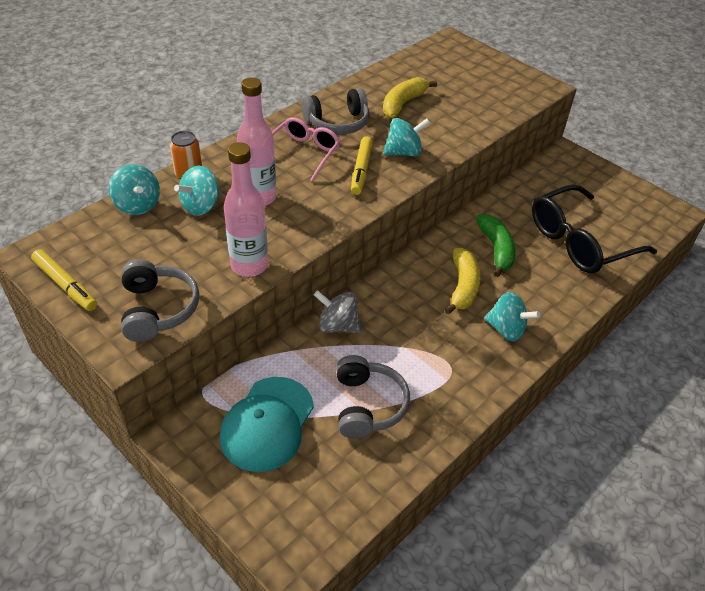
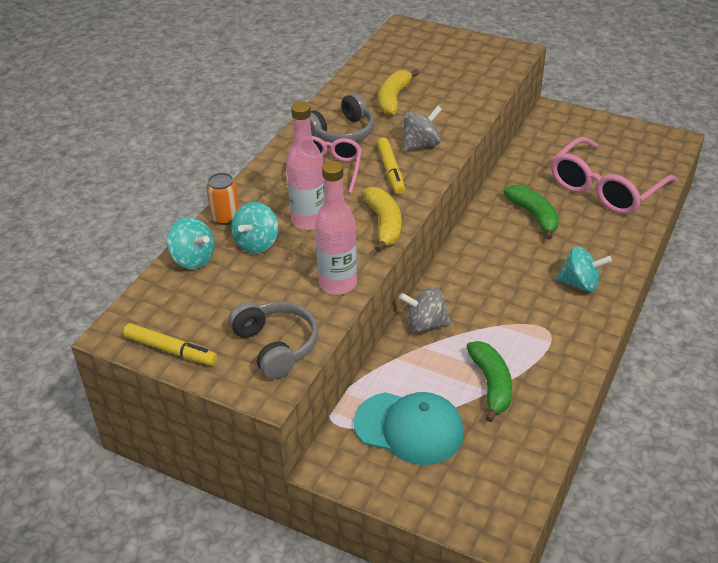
camera: 15 degrees left, 5 degrees down
(267, 423) = (409, 428): turquoise cap -> turquoise cap turned 75 degrees counterclockwise
(367, 405) = (491, 385): grey headphones -> green banana
(404, 152) = (421, 144): turquoise spinning top -> grey spinning top
(463, 287) = (521, 257): yellow banana -> yellow banana (384, 225)
(580, 241) = (605, 188): black glasses -> pink glasses

